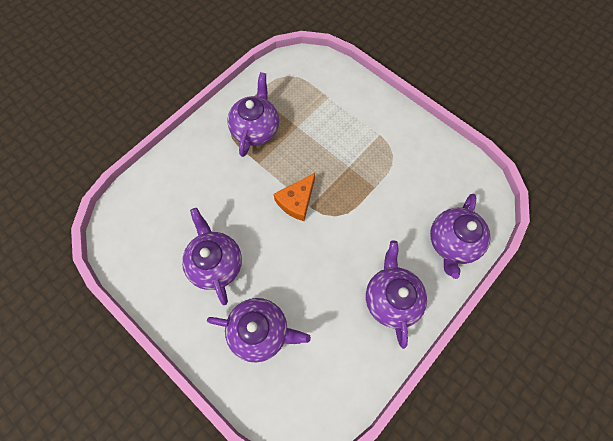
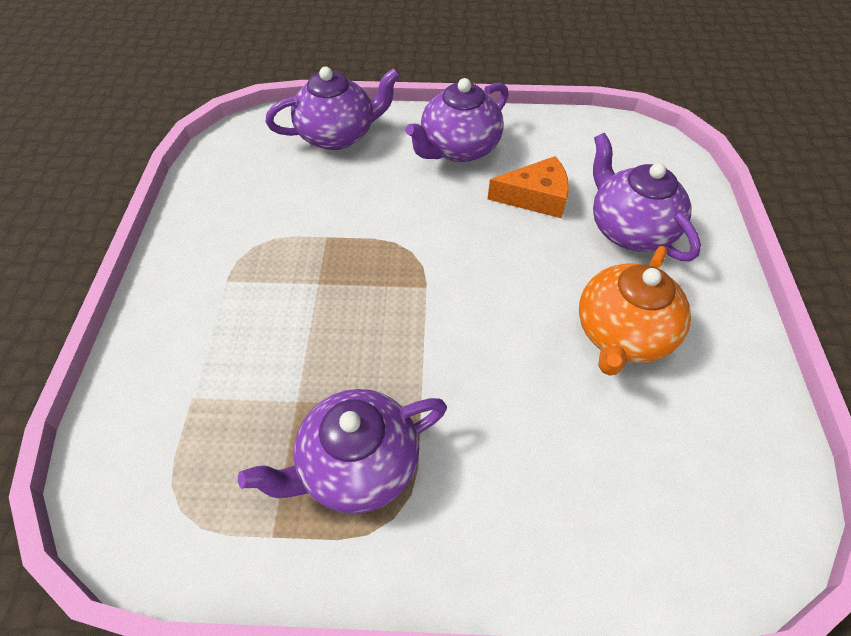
camera: 130 degrees left, 15 degrees down
(216, 263) = (622, 334): purple teapot -> orange teapot
(297, 201) = (434, 307): orange cheese -> orange cheese (535, 197)

